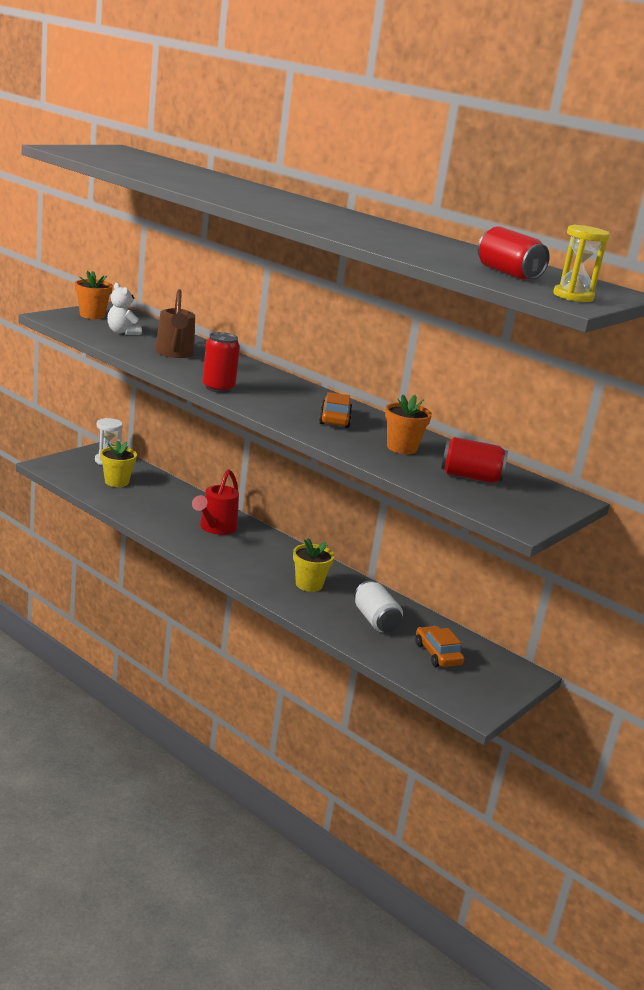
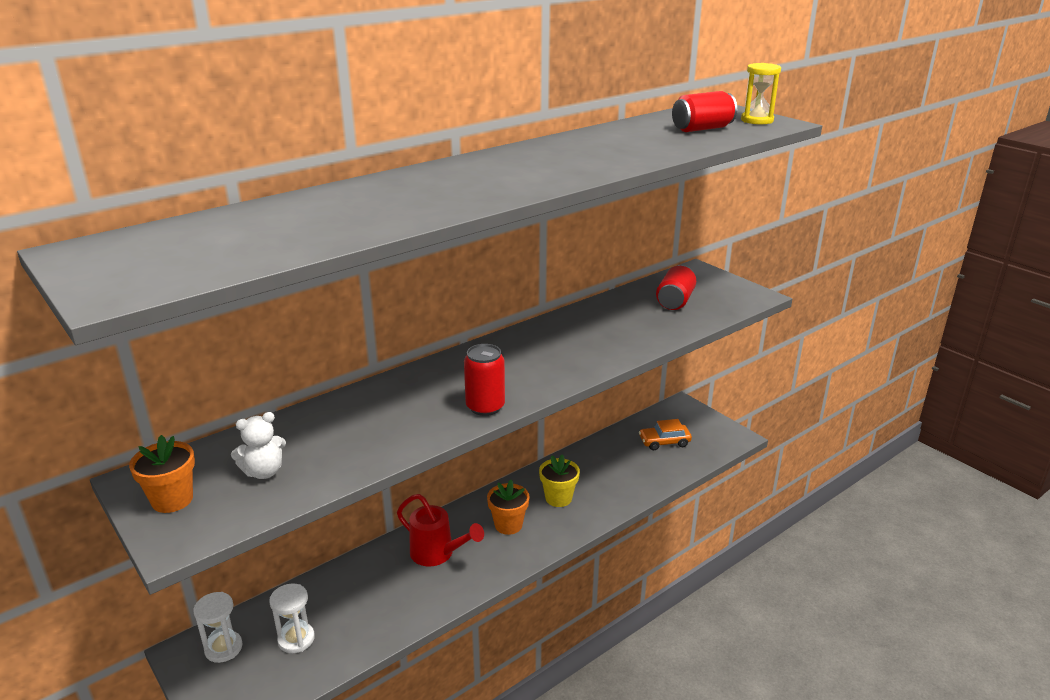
camera: 75 degrees left, 5 degrees up
(116, 482) = (296, 639): yellow flower pot -> white hourglass
(174, 353) = (359, 431): brown watering can -> none
(335, 419) = (561, 346): orange car -> none
(375, 620) = (618, 466): white can -> none
(402, 448) = (623, 322): orange flower pot -> orange flower pot (508, 525)

